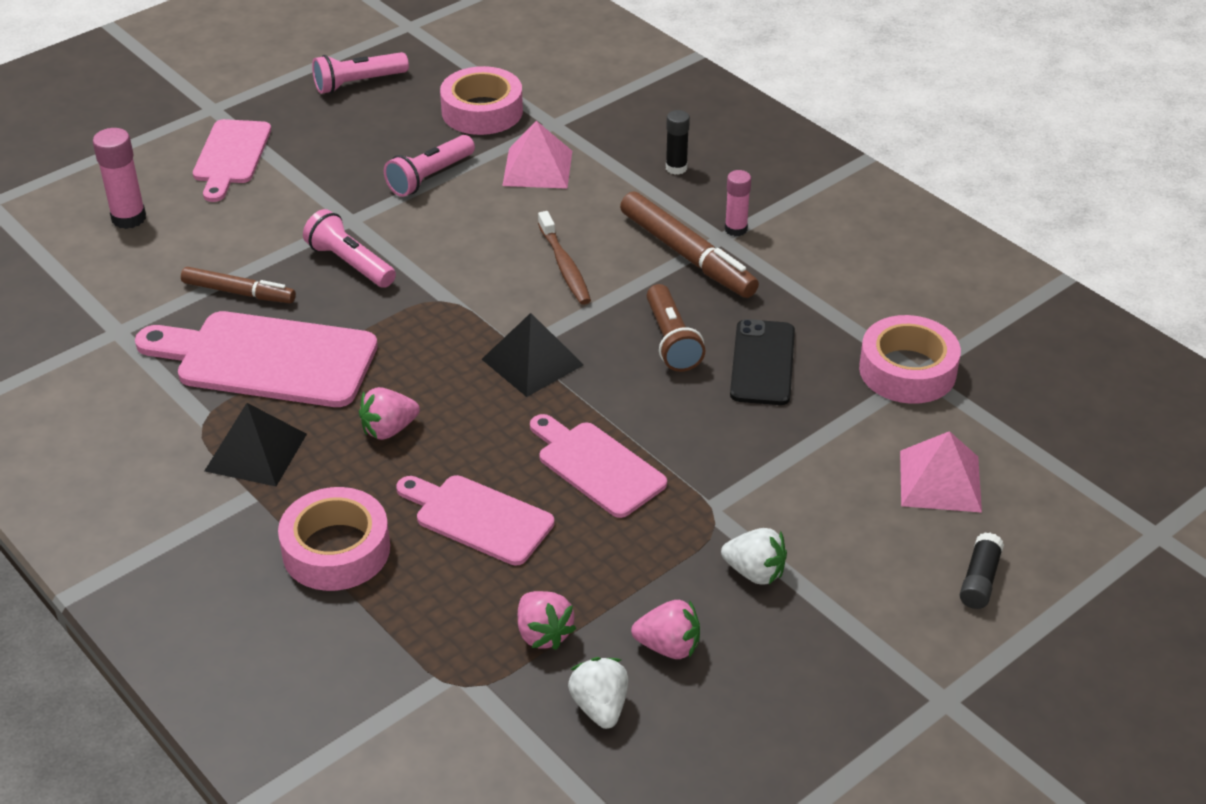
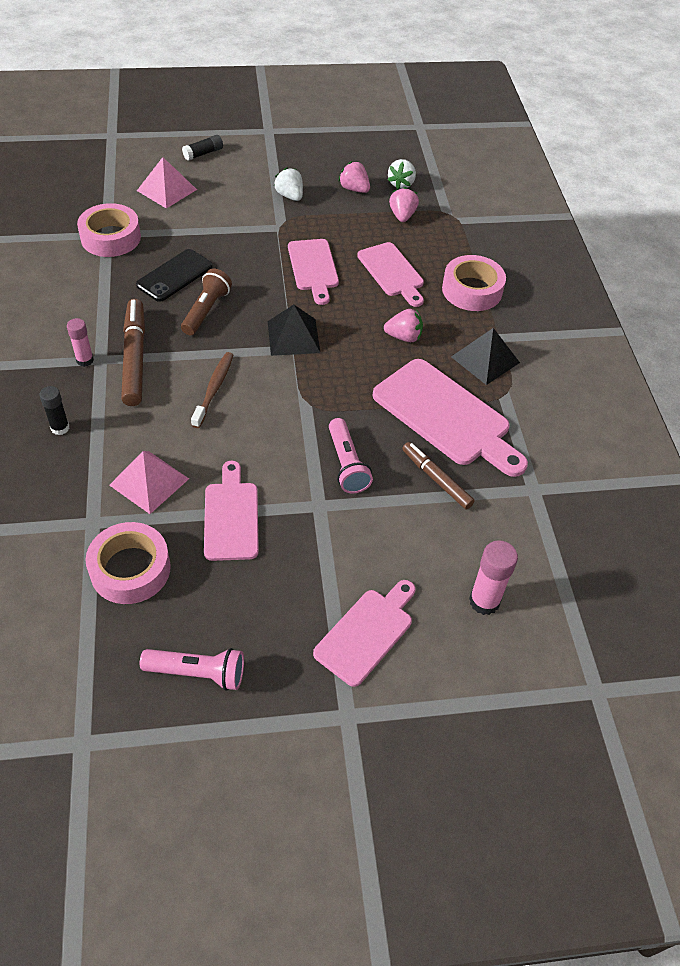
camera: 150 degrees left, 10 degrees up
(430, 177) = (231, 516): pink flashlight -> pink cutting board

